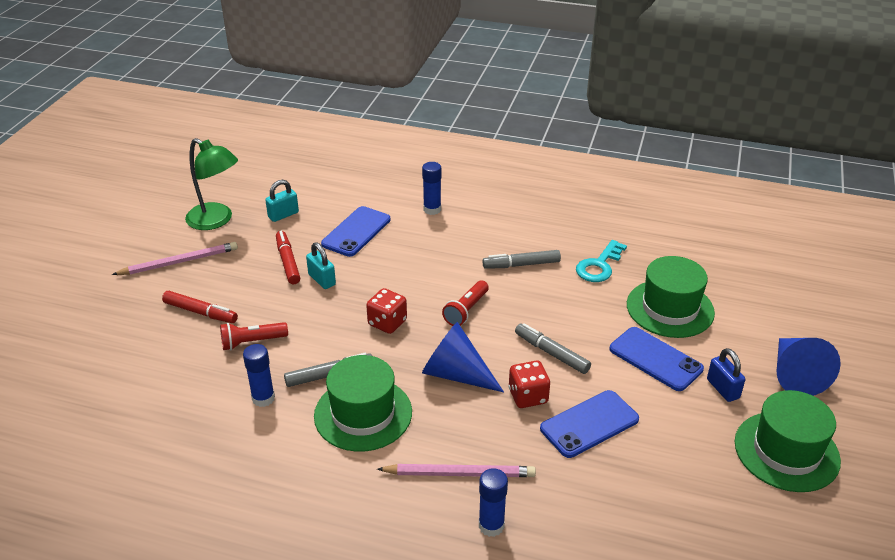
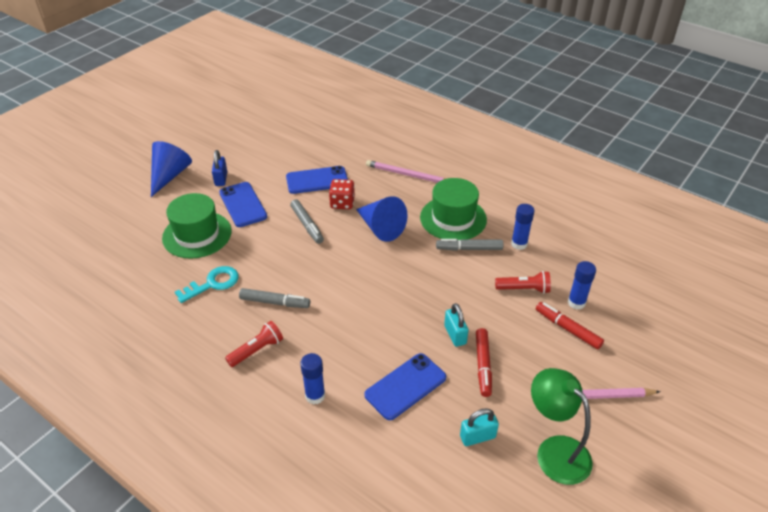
camera: 160 degrees left, 5 degrees up
(387, 323) = (413, 278): red dice -> none
(466, 310) = (346, 272): red flashlight -> red flashlight (257, 350)
(491, 526) = (403, 151): blue glue stick -> blue glue stick (576, 303)
(786, 451) = (223, 144): green hat -> none

